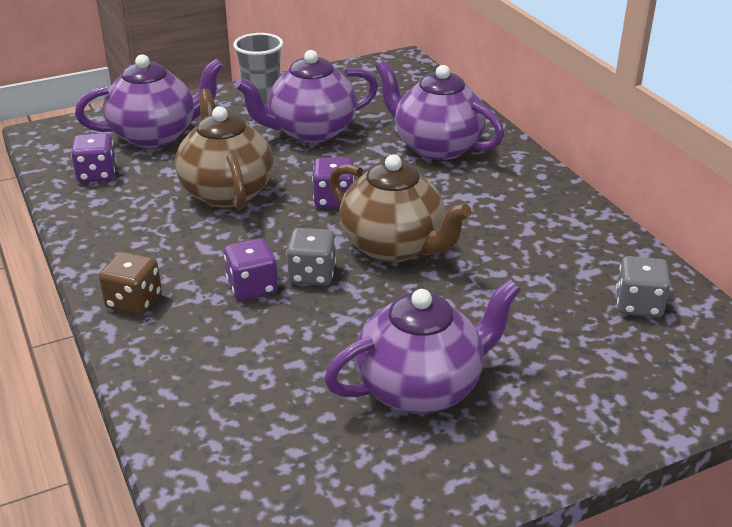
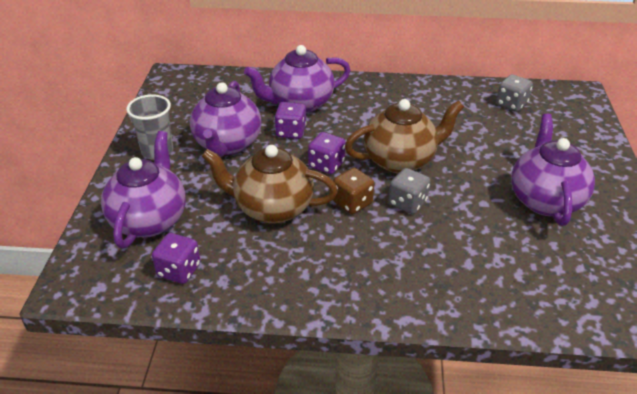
camera: 60 degrees left, 5 degrees up
(134, 301) = (382, 297): brown dice -> brown dice (352, 203)
(252, 287) = (404, 233): purple dice -> purple dice (291, 132)

